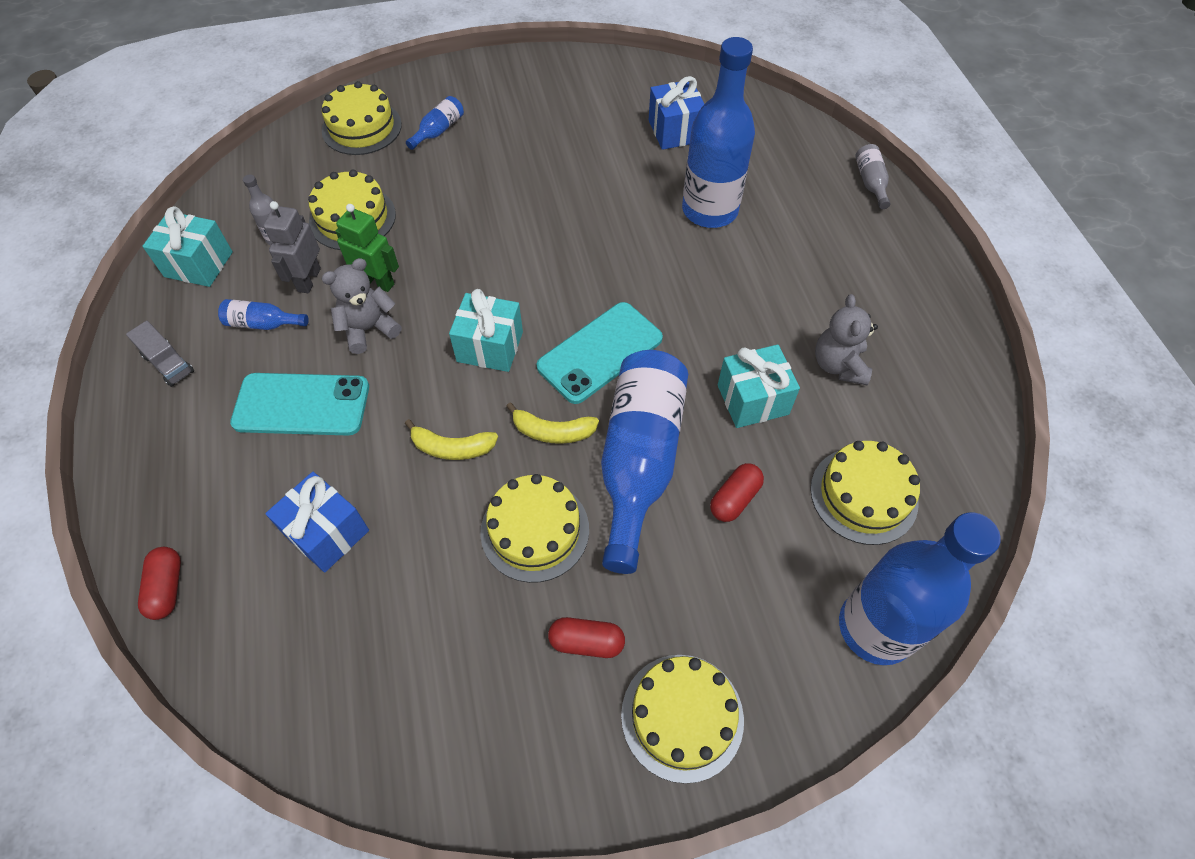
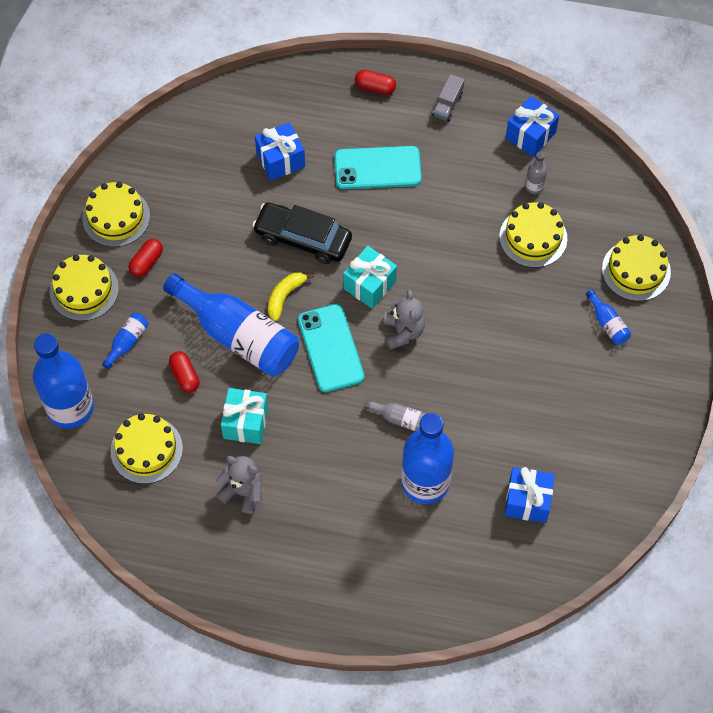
camera: 115 degrees right, 5 degrees up
(167, 588) = (287, 81): red capsule -> red capsule (375, 87)
(168, 364) = (447, 105): grey truck -> grey truck turned 45 degrees counterclockwise
(198, 264) = (530, 135): turquoise gift -> blue gift
(263, 324) = (456, 161): blue bottle -> blue bottle (127, 342)
(301, 405) = (377, 168): turquoise phone -> turquoise phone turned 60 degrees clockwise
(309, 280) = (483, 196): grey robot -> none
(369, 329) = (421, 220): grey teddy bear -> grey teddy bear (403, 331)
(377, 282) = (461, 236): green robot -> none
(452, 448) = (303, 238): yellow banana -> black car
(535, 530) = (224, 262): yellow cake -> yellow cake (116, 217)
(870, 183) = (396, 623): grey bottle -> grey bottle (400, 419)

